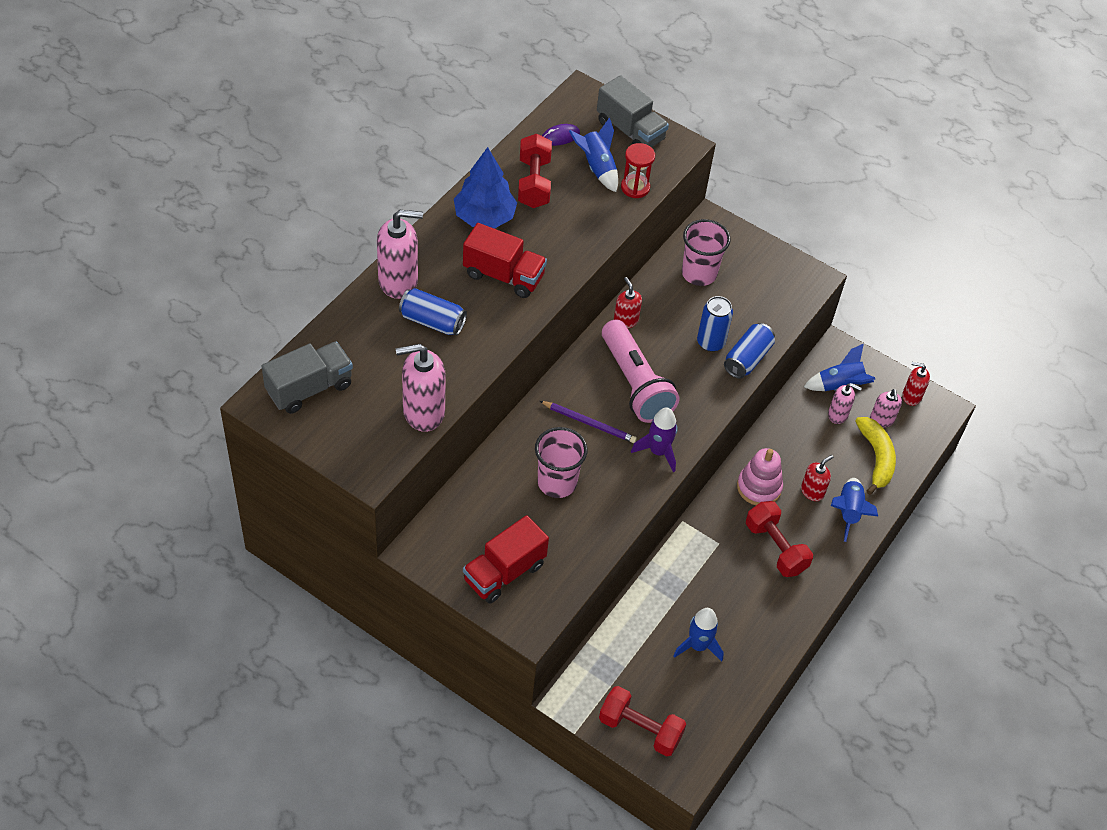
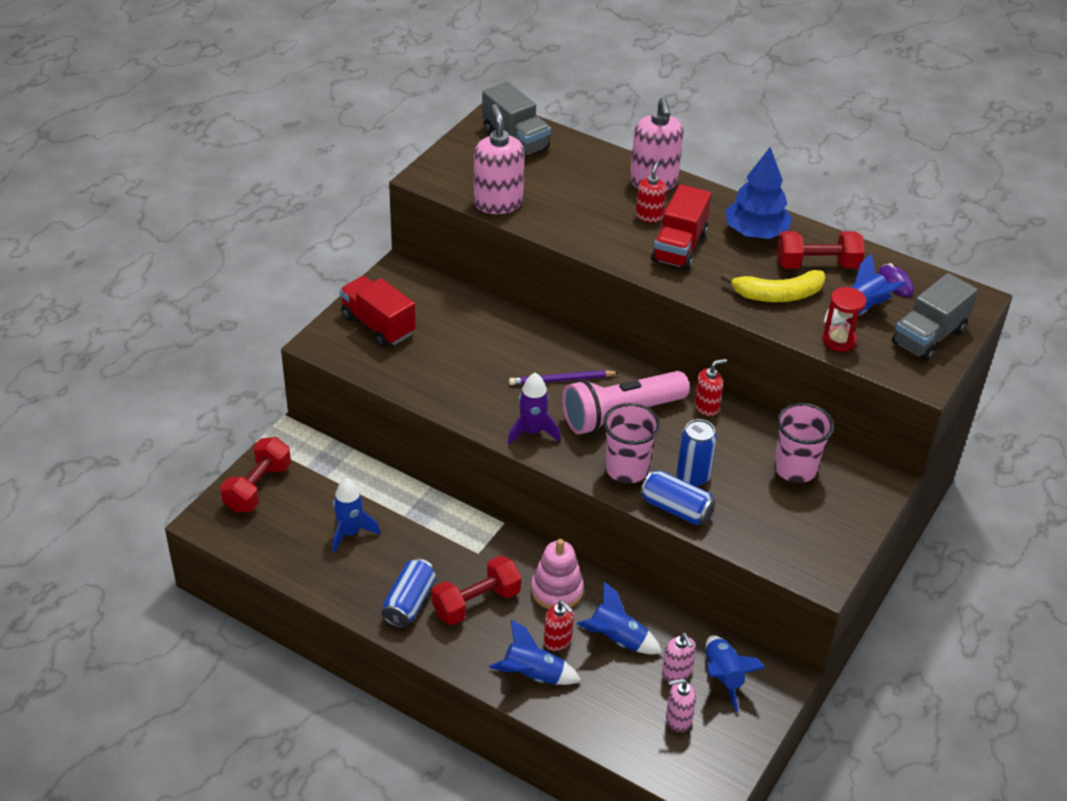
camera: 90 degrees right, 10 degrees down
(432, 321) = (608, 204): blue can -> blue can (409, 602)
(557, 482) = (484, 358): pink cup -> pink cup (626, 469)
(589, 423) = (561, 380): purple pencil -> purple pencil turned 60 degrees clockwise
(808, 450) = (617, 639): none -> blue rocket
(838, 415) = (676, 673): pink soap dispenser -> pink soap dispenser turned 45 degrees counterclockwise
(876, 458) = (617, 709): yellow banana -> yellow banana (778, 295)
(911, 396) = (723, 756): red soap dispenser -> red soap dispenser (649, 216)

